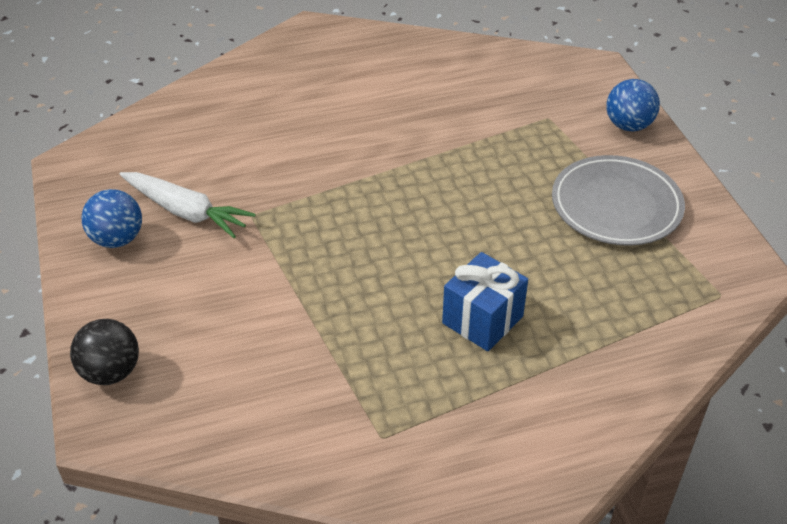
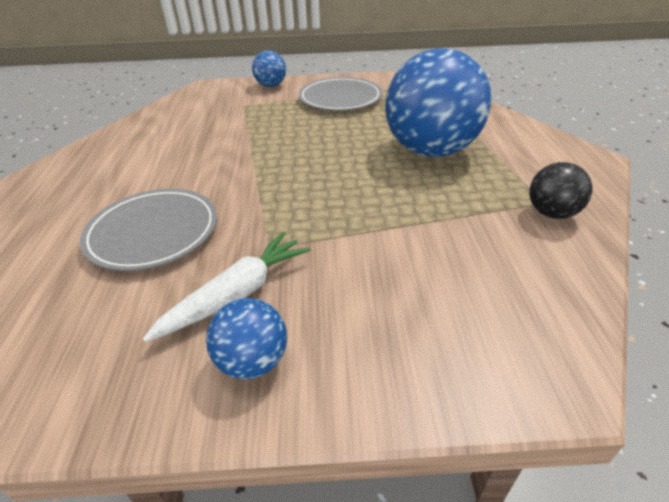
camera: 75 degrees left, 5 degrees down
(111, 372) = (479, 375): black ball -> black ball (551, 213)
(259, 136) = (153, 232): none -> grey plate
(482, 320) = (430, 151): blue gift -> blue ball

